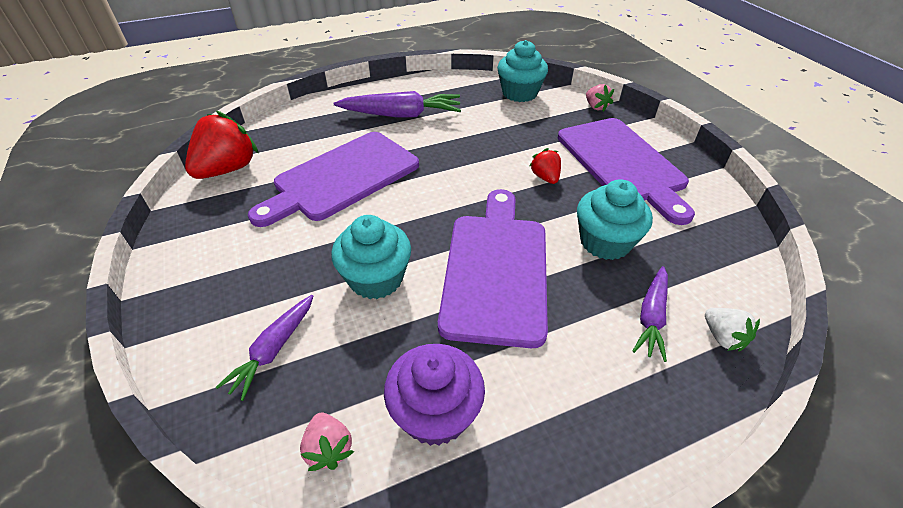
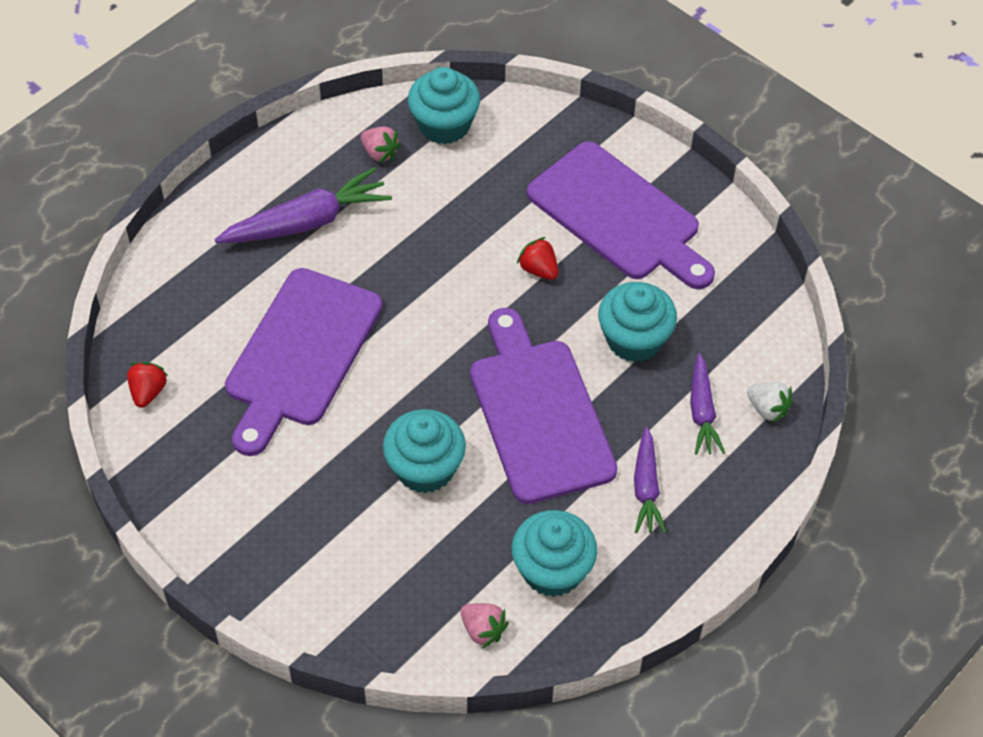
camera: 25 degrees left, 10 degrees up
(228, 169) = (148, 392): red strawberry -> red strawberry, size x0.51
(274, 350) = (376, 574): purple carrot -> purple carrot (646, 487)
(435, 413) = (552, 570): purple cupcake -> turquoise cupcake
(596, 107) = (555, 121): pink strawberry -> pink strawberry (380, 153)

